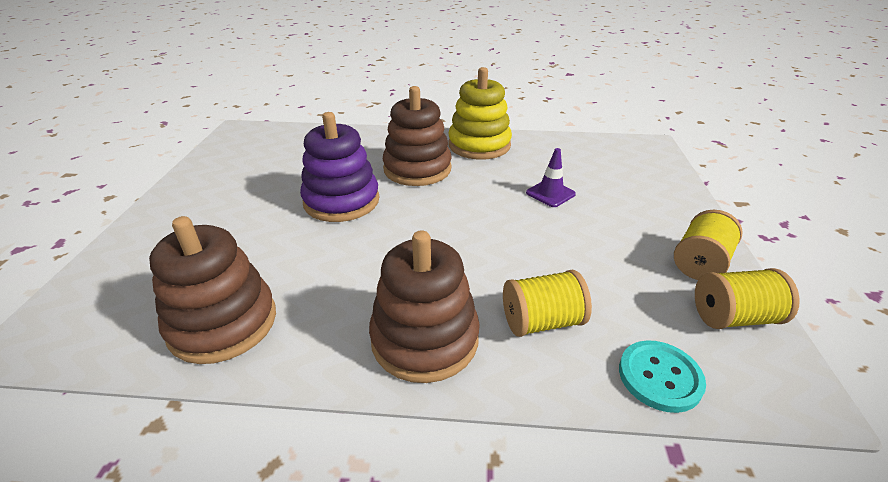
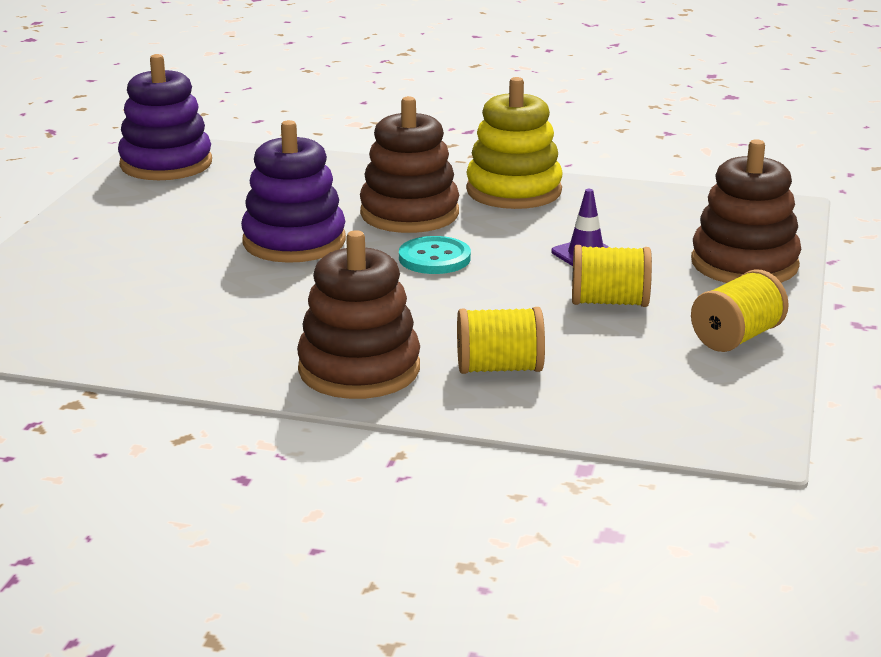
camera: 10 degrees right, 10 degrees down
(223, 323) = (139, 339): brown stacking toy -> brown stacking toy (744, 264)
(242, 142) = (166, 164): none -> purple stacking toy
(659, 377) = (605, 418): turquoise button -> turquoise button (434, 258)
(733, 317) = (733, 385): yellow spool -> yellow spool (609, 302)

